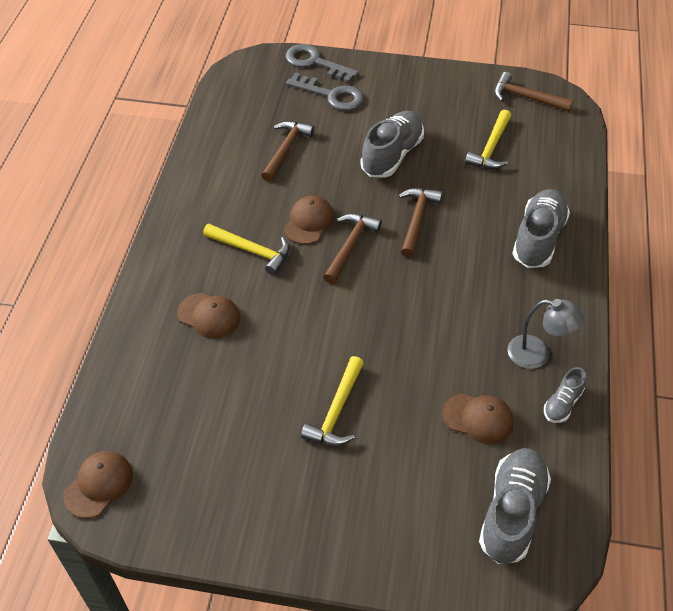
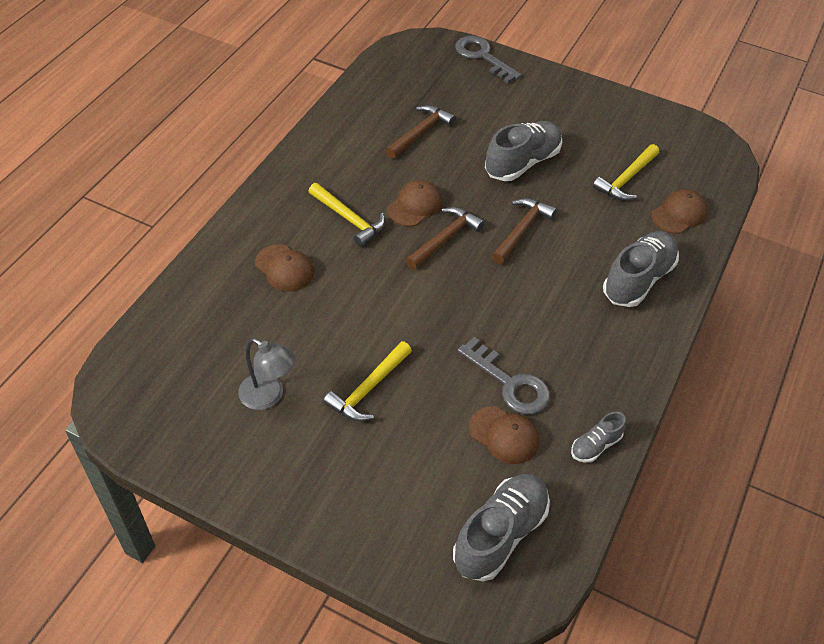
camera: 15 degrees right, 0 degrees up
(99, 485) = (123, 393): brown cap -> brown cap (679, 214)
(331, 95) = (486, 91): grey key -> grey key (510, 383)
(526, 97) = (684, 139): brown hammer -> none
(537, 354) = (590, 391): grey lamp -> grey lamp (268, 396)

